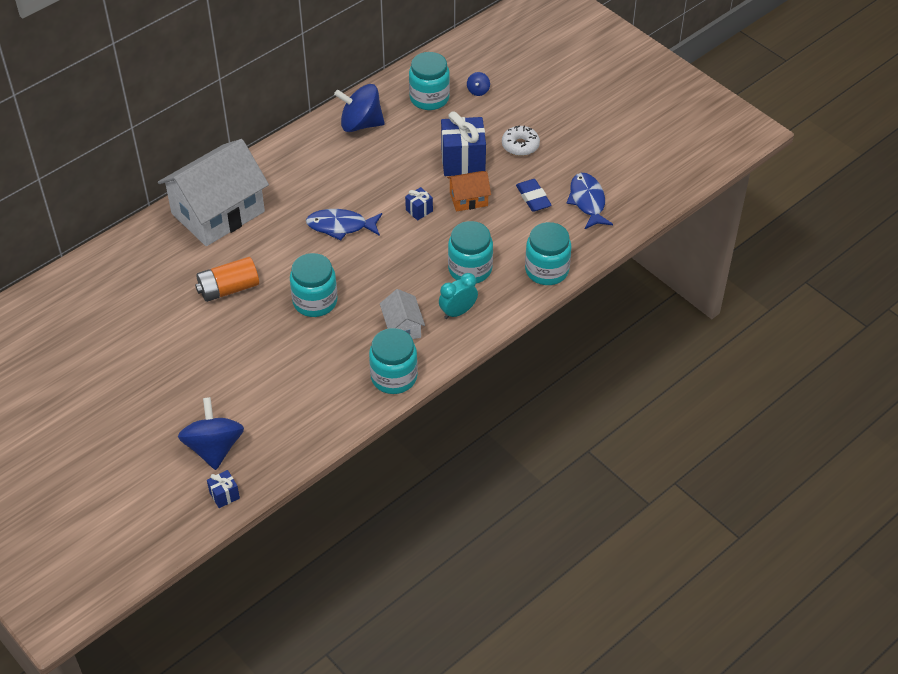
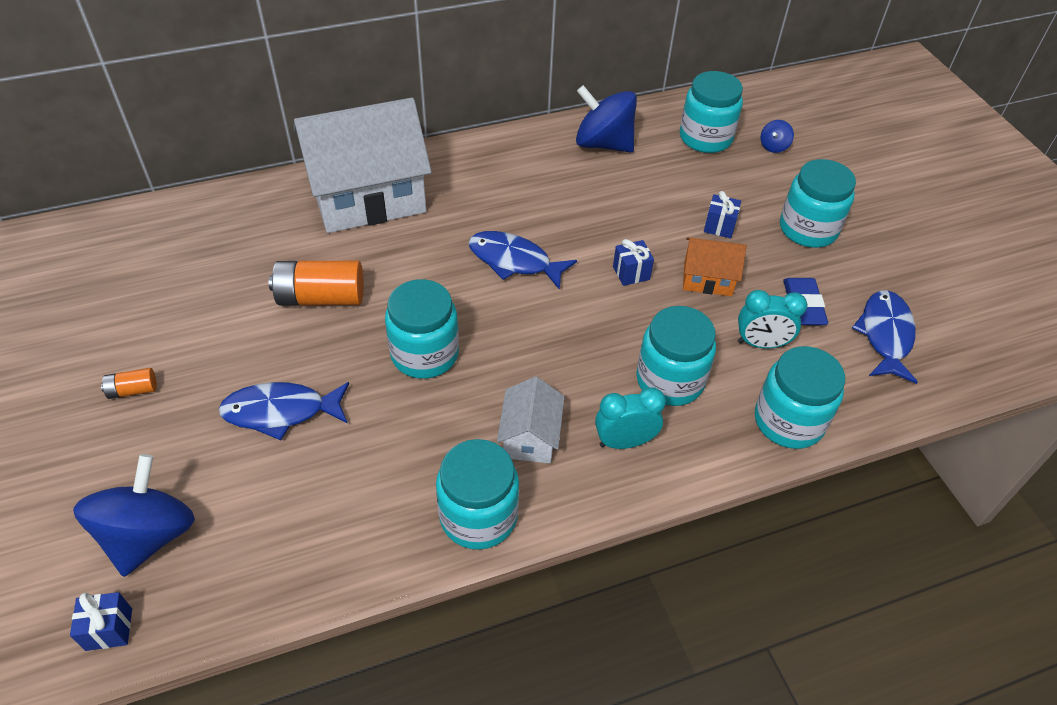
camera: 20 degrees right, 0 degrees up
(147, 380) = (133, 390): none -> orange battery
(247, 362) = (281, 412): none -> blue fish
(463, 161) = (719, 226): blue gift -> blue gift, size x0.47
(516, 230) = (761, 344): none -> turquoise clock
(520, 145) = (808, 229): white donut -> turquoise jar

